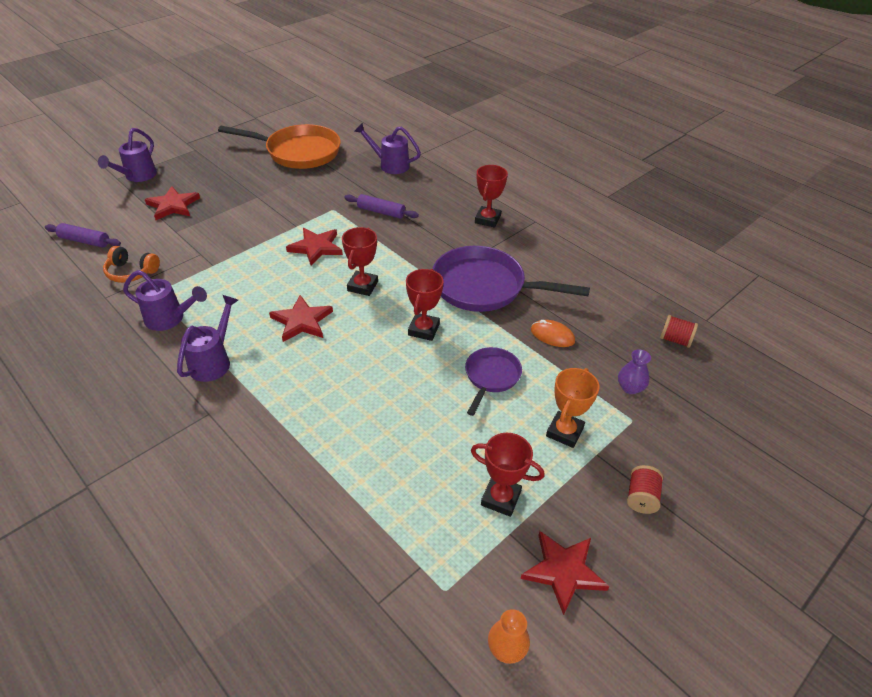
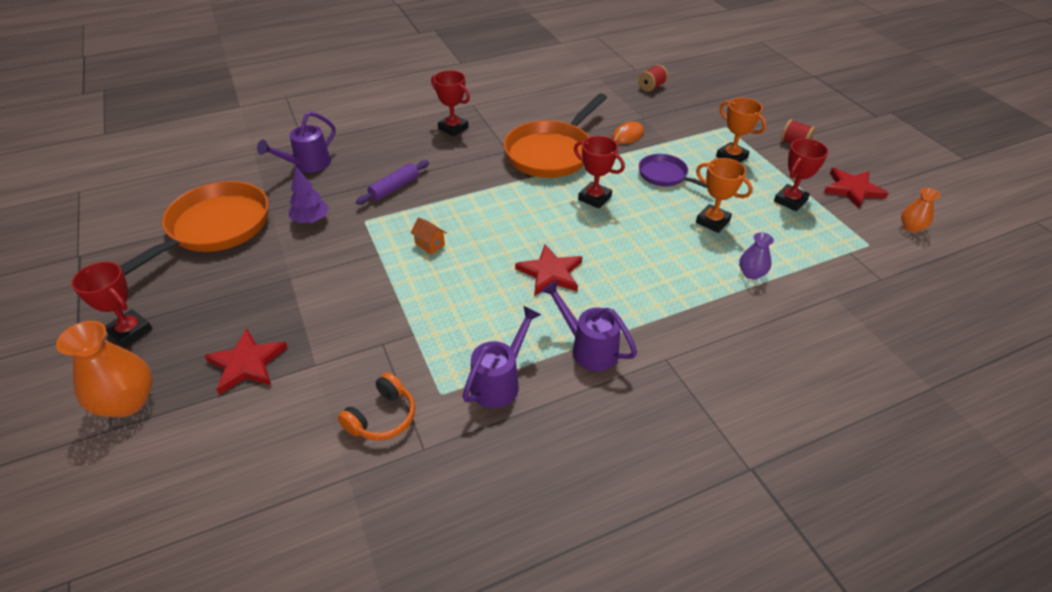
camera: 70 degrees left, 0 degrees up
(85, 241) = (268, 474): purple rolling pin -> none
(137, 176) = (127, 402): purple watering can -> orange vase
(316, 247) = (430, 244): red star -> orange house
(323, 186) = (311, 220): none -> purple tree
(362, 286) = (514, 223): red trophy -> red trophy (130, 331)
(425, 426) = (712, 221): none -> orange trophy
(484, 287) = (551, 153): purple pan -> orange pan
(630, 387) = (694, 118): purple vase -> purple vase (751, 273)

